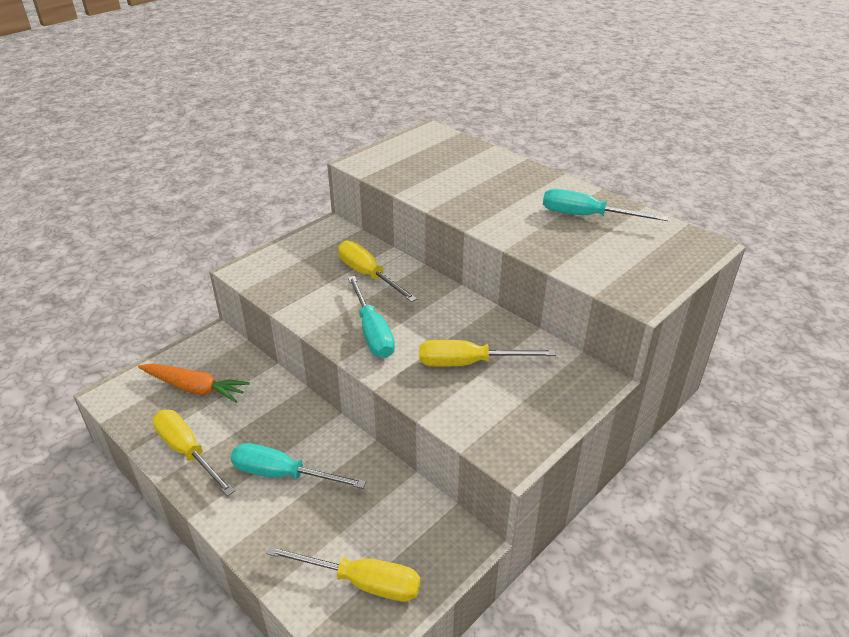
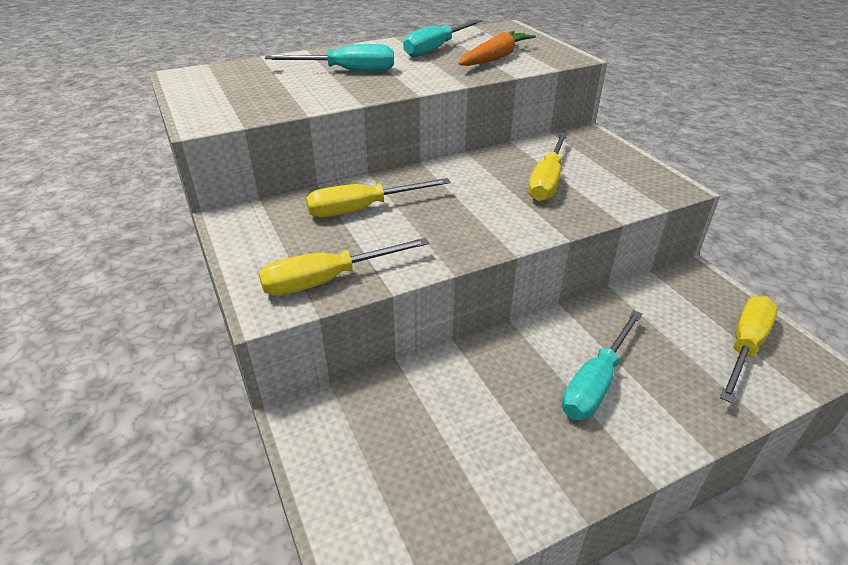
camera: 70 degrees left, 0 degrees up
(187, 451) = (535, 476): yellow screwdriver -> yellow screwdriver (327, 280)
(194, 388) = (405, 455): orange carrot -> orange carrot (495, 58)
(372, 332) = (473, 224): turquoise screwdriver -> turquoise screwdriver (347, 71)

